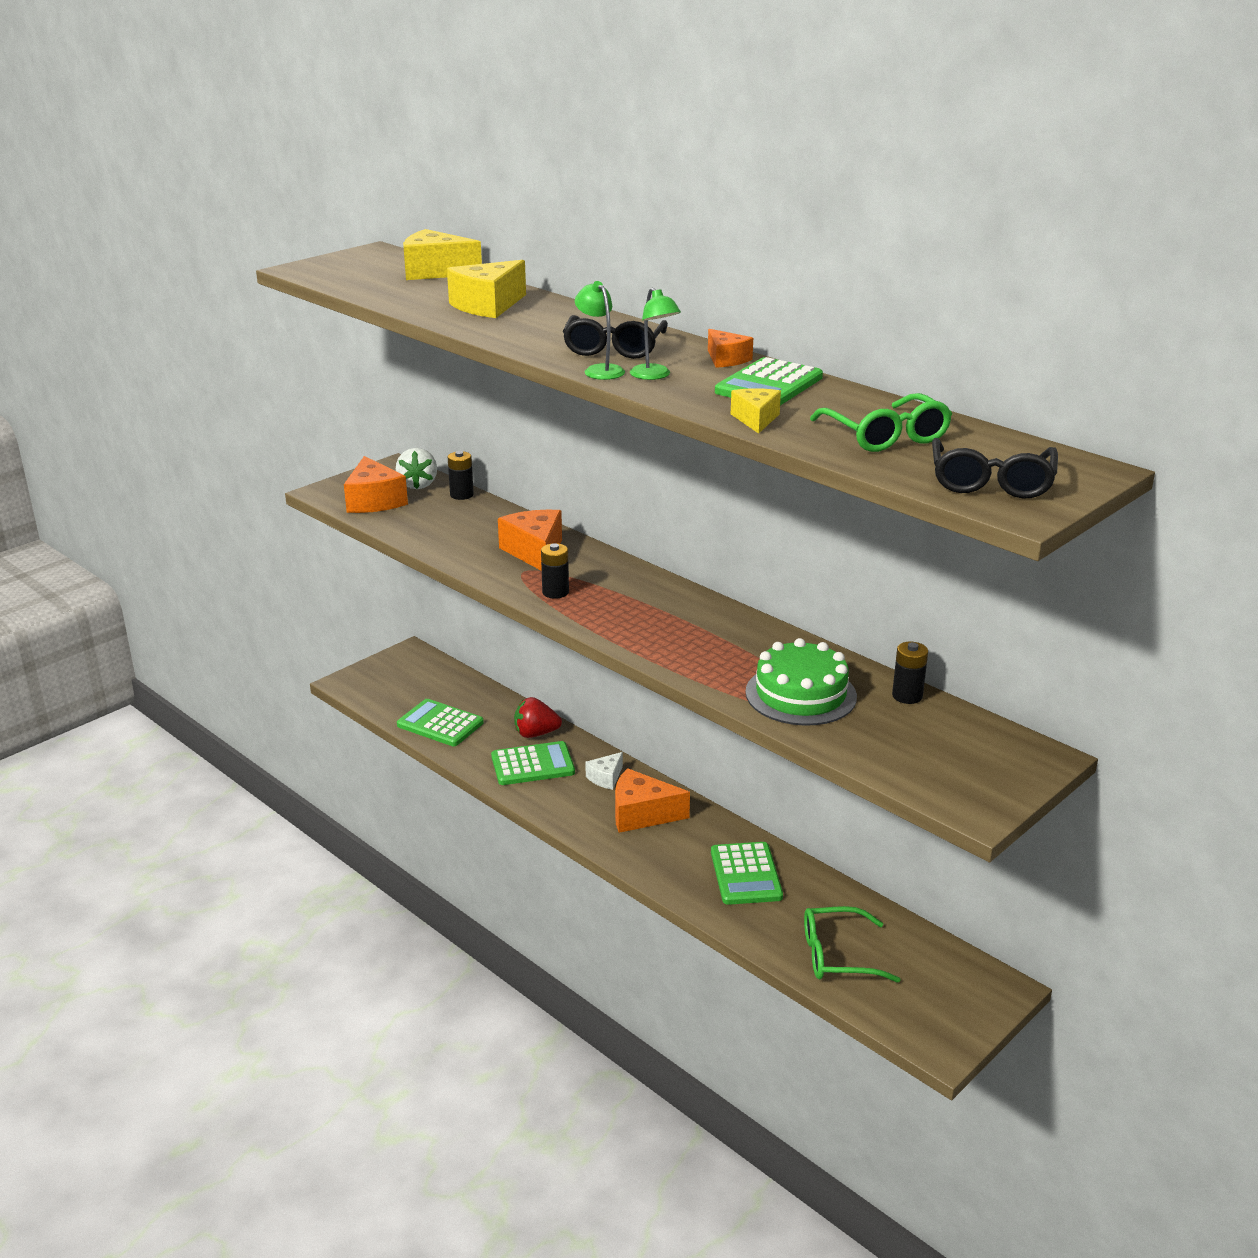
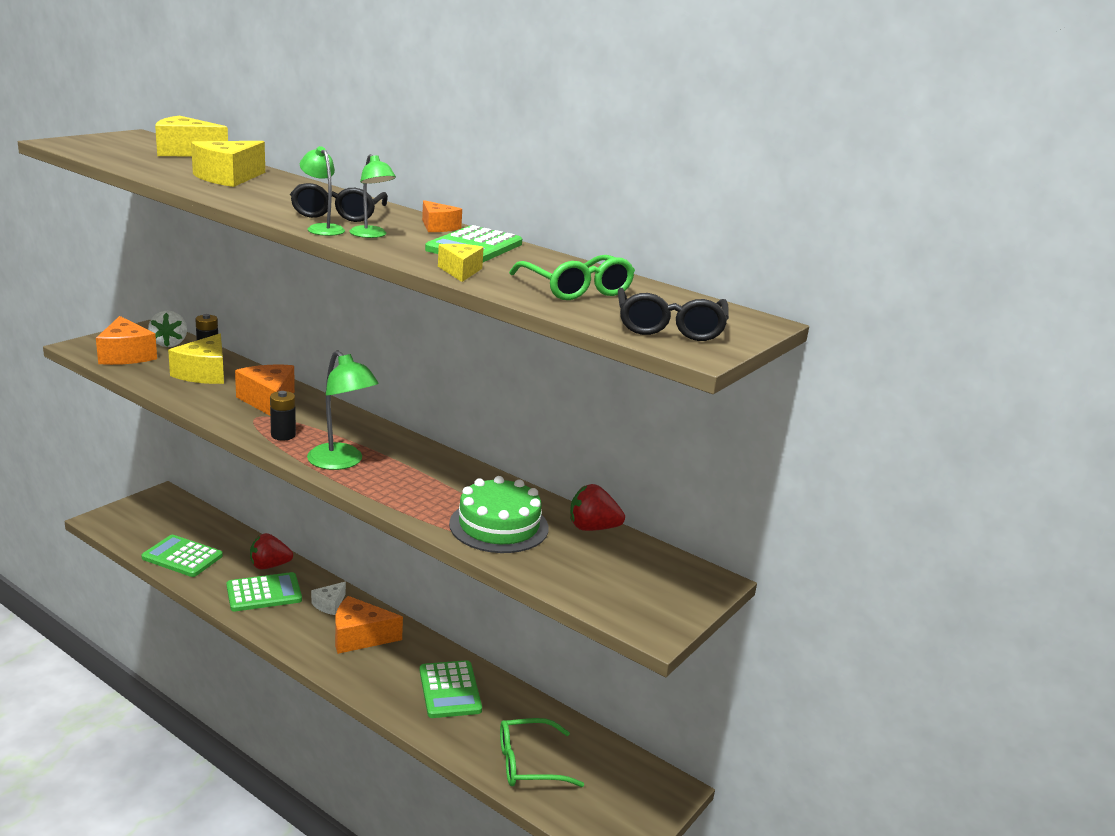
camera: 10 degrees left, 5 degrees down
(461, 520) = (204, 373): none -> yellow cheese
(622, 623) = (341, 462): none -> green lamp
(907, 696) = (592, 528): black battery -> red strawberry

